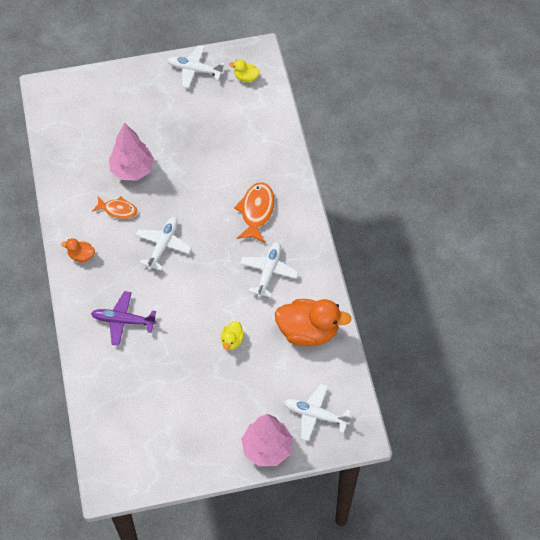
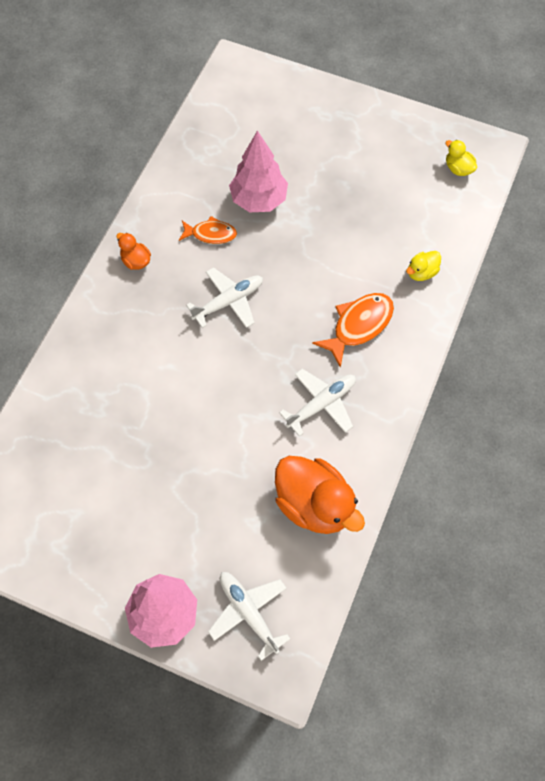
camera: 35 degrees right, 5 degrees up
(118, 210) = (211, 234): orange fish -> orange fish turned 45 degrees counterclockwise
(123, 321) = (123, 359): purple plane -> none
(195, 70) = (407, 130): white plane -> none
(232, 341) = (221, 458): yellow duck -> yellow duck (421, 272)

